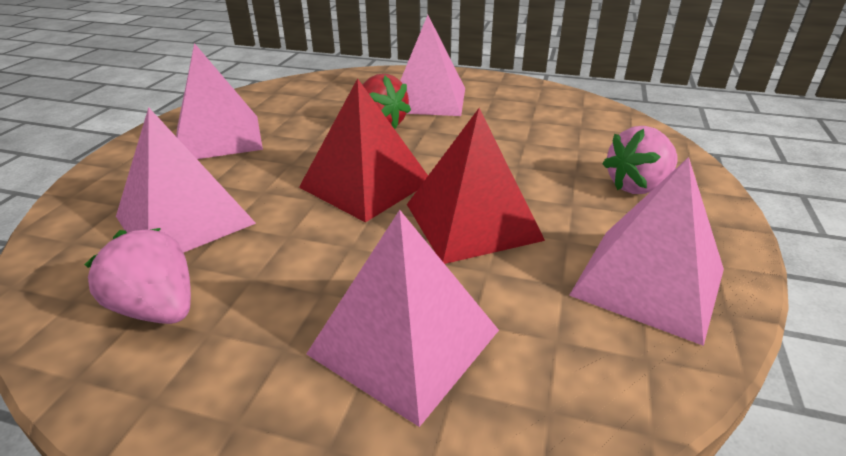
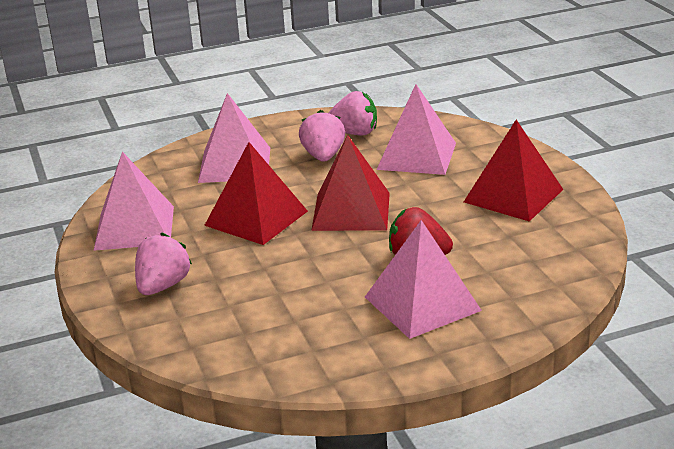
camera: 145 degrees right, 5 degrees down
(218, 137) = (513, 195): pink pyramid -> red pyramid
(270, 282) = (323, 156): none -> pink strawberry

